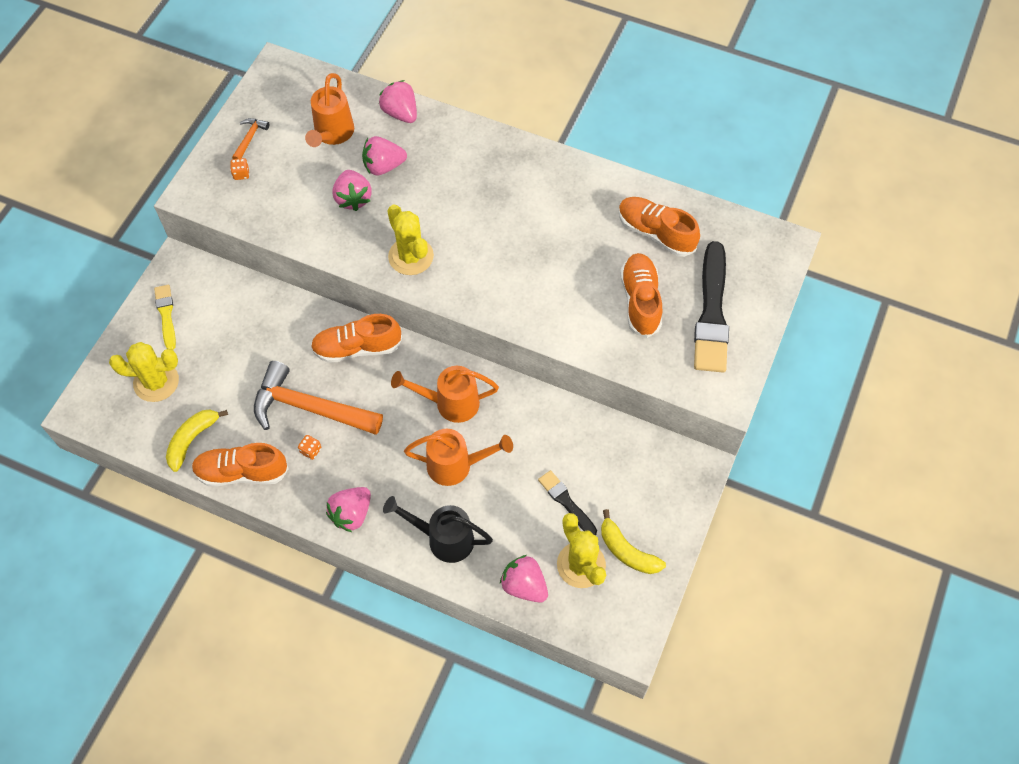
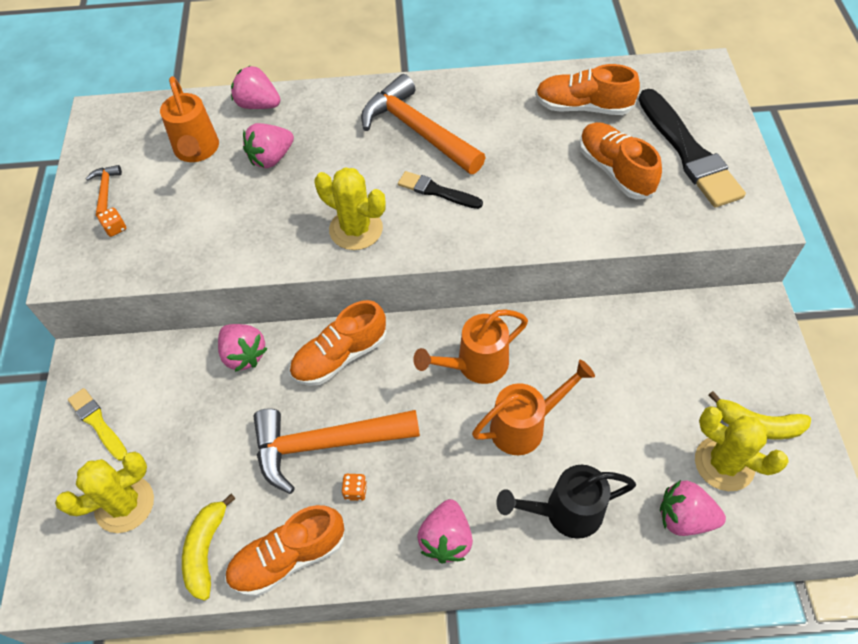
camera: 25 degrees left, 5 degrees down
(353, 198) = (257, 201): pink strawberry -> pink strawberry (244, 355)
(509, 193) = (417, 131): none -> orange hammer
(566, 502) = (662, 406): black brush -> black brush (437, 191)

